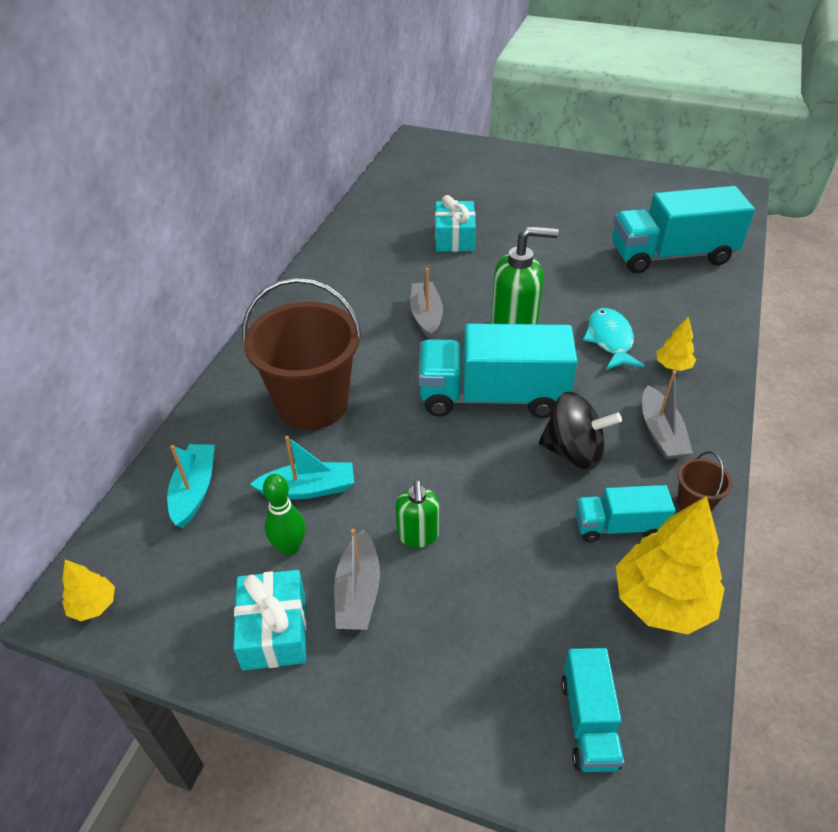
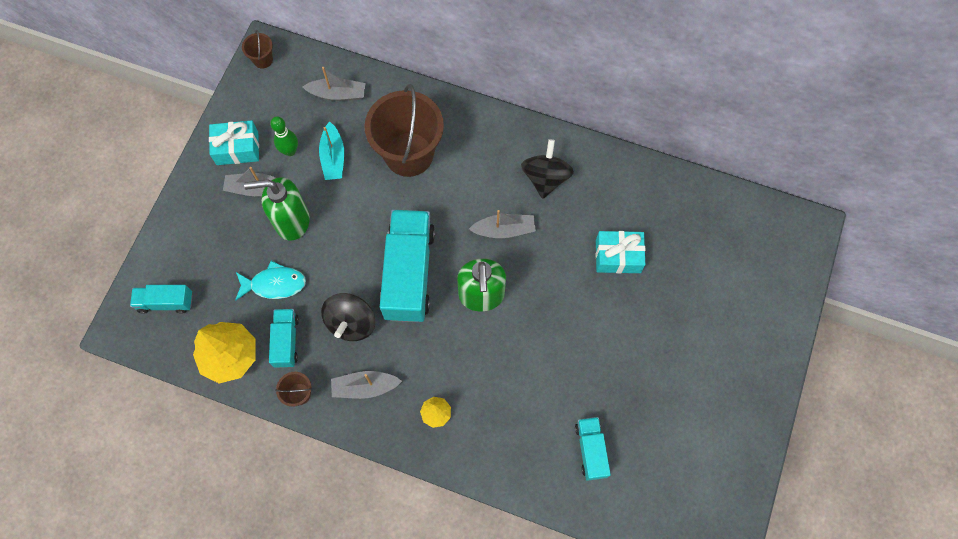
camera: 90 degrees right, 25 degrees up
(94, 605) = (263, 59): yellow tree -> brown bucket
(194, 490) = (337, 94): turquoise boat -> grey boat
(358, 285) = (545, 178): none -> black spinning top
(418, 535) = (291, 221): green soap dispenser -> green soap dispenser, size x1.74
(610, 340) = (469, 370): turquoise fish -> turquoise fish (274, 284)
(671, 255) = (590, 450): turquoise truck -> turquoise truck, size x0.51

